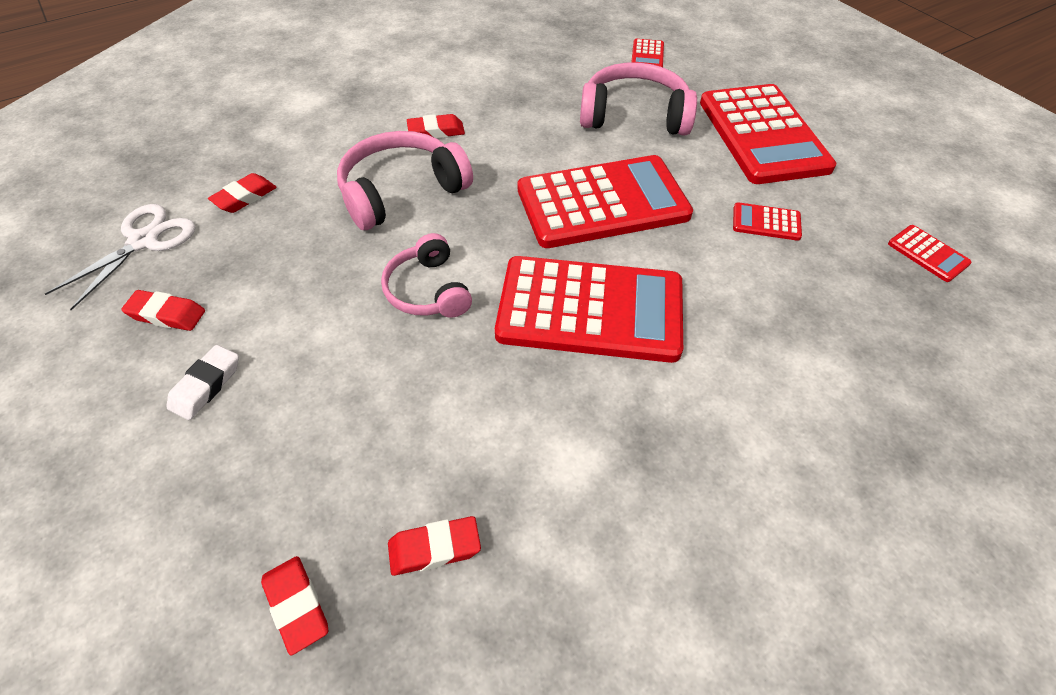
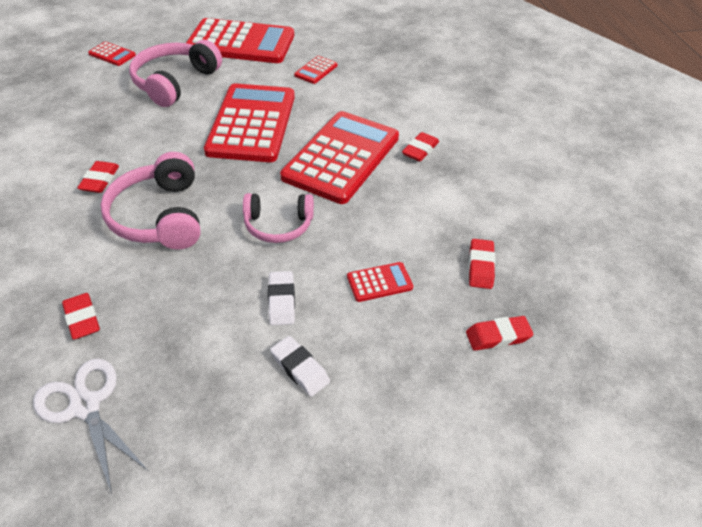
camera: 70 degrees left, 5 degrees down
(167, 314) = (202, 391): red eraser -> red eraser (420, 150)
(304, 335) = (282, 301): none -> white eraser
(928, 254) = (373, 33): red calculator -> red calculator (379, 282)

